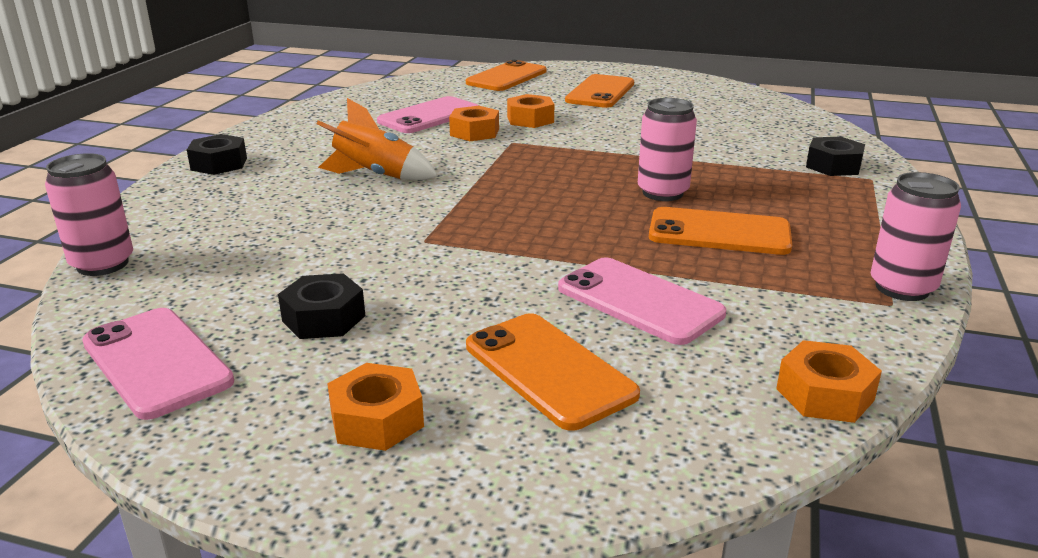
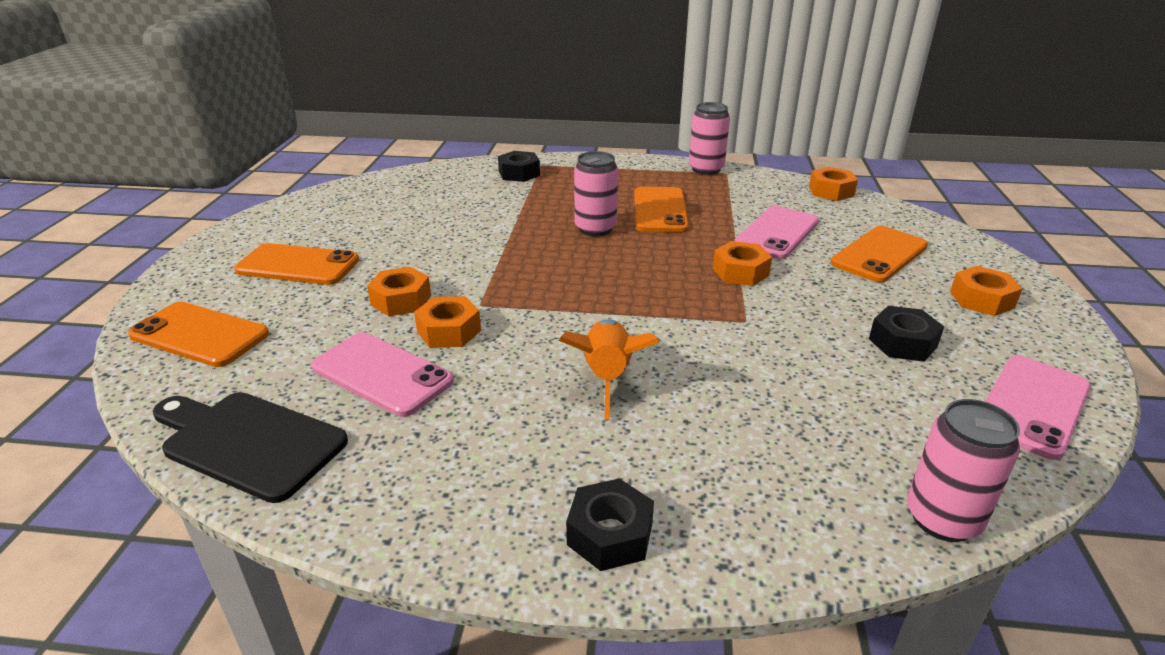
camera: 100 degrees left, 5 degrees up
(382, 93) = (249, 442): none -> black cutting board
(530, 256) = (740, 272): none -> orange nut

